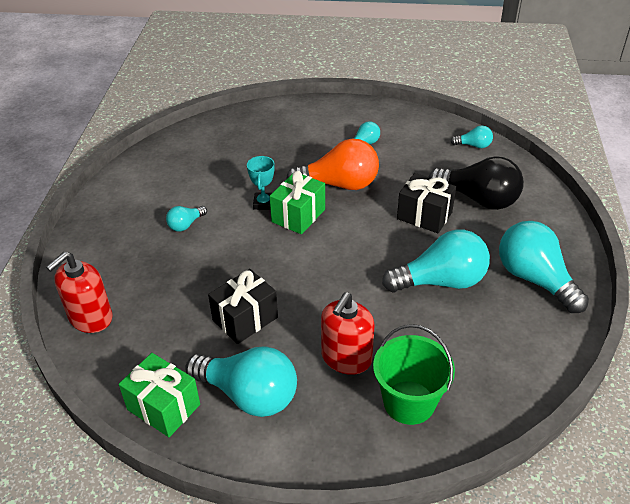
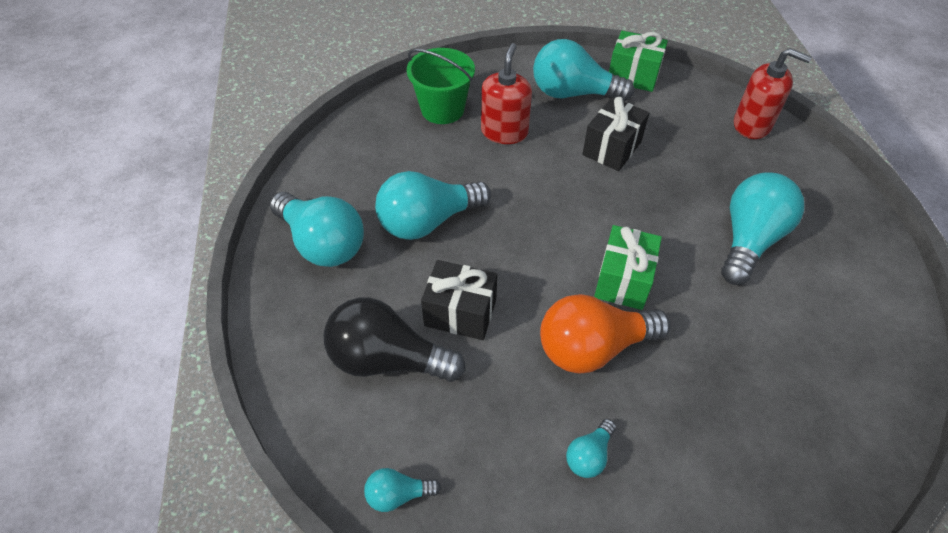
camera: 165 degrees right, 10 degrees up
(90, 318) = (752, 125): red soap dispenser -> red soap dispenser turned 90 degrees clockwise
(186, 225) = (749, 240): turquoise light bulb -> turquoise light bulb, size x2.11
(263, 203) = (678, 291): turquoise trophy -> none

